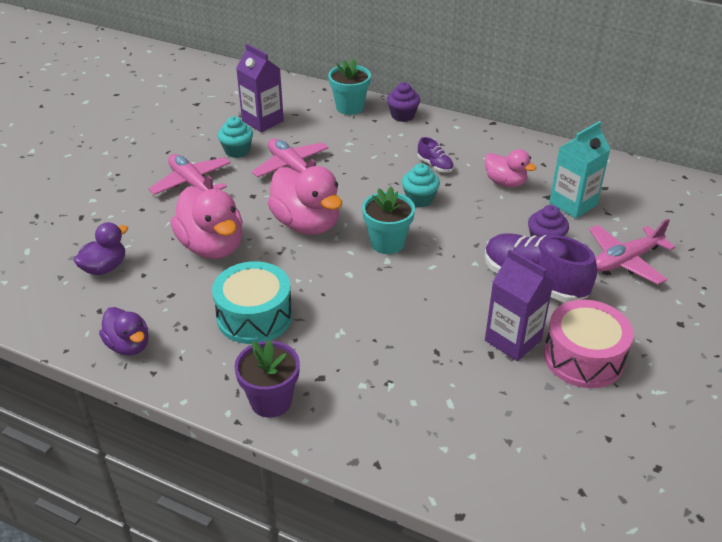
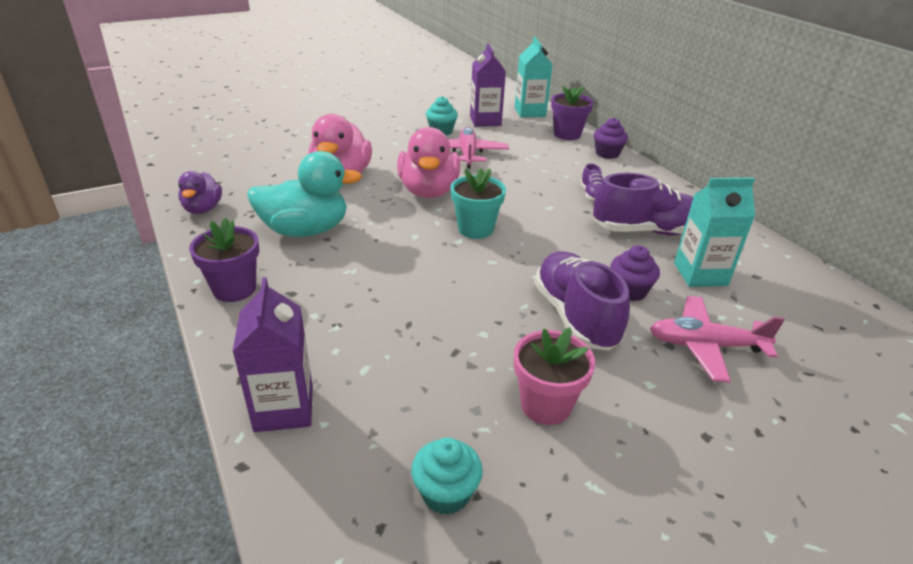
camera: 35 degrees right, 5 degrees down
(105, 267) = (258, 161): purple duck -> none
(192, 184) = (382, 138): pink plane -> none
(254, 316) = (306, 230): turquoise drum -> turquoise duck
(290, 93) = (530, 112): none -> turquoise carton
(349, 107) = (567, 134): turquoise flower pot -> purple flower pot
(419, 199) = (545, 211): turquoise cupcake -> turquoise cupcake (446, 493)
(505, 182) = (646, 231): pink duck -> purple shoe
(513, 340) = (491, 352): purple carton -> purple carton (284, 408)
(583, 357) = (545, 405): pink drum -> pink flower pot

